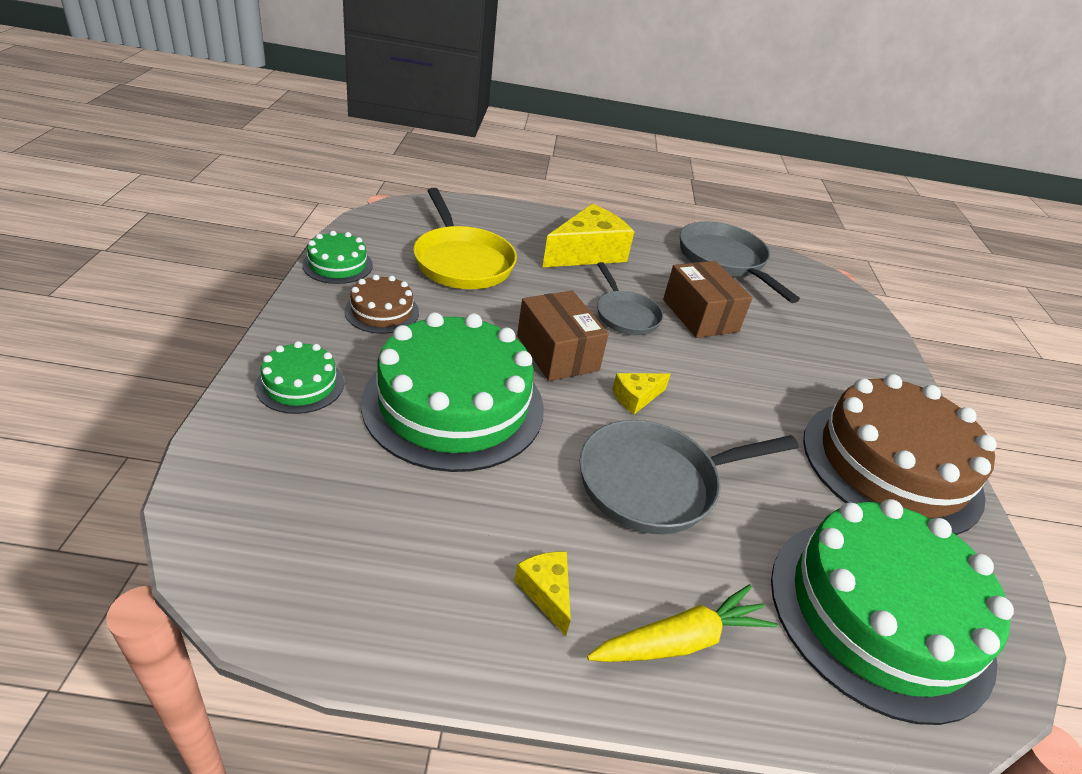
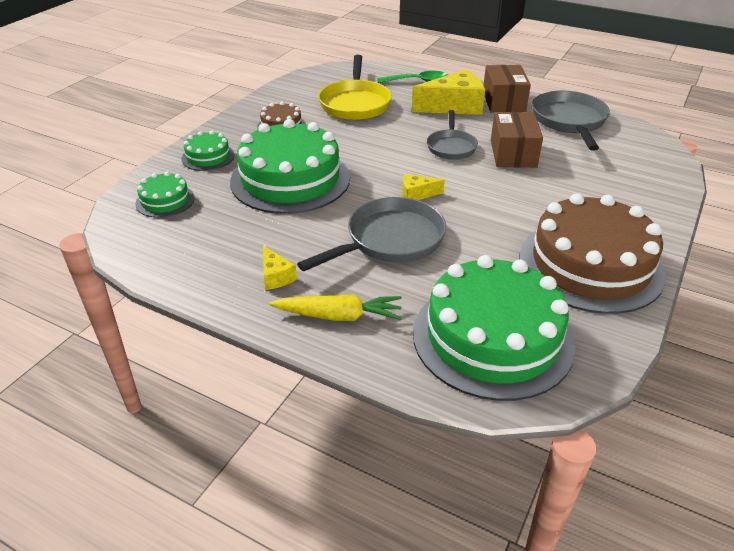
camera: 30 degrees right, 0 degrees up
(338, 265) = (272, 98): green cake -> green cake (165, 201)
(518, 219) = (417, 81): none -> green spoon
(546, 592) = (276, 276): yellow cheese -> yellow cheese turned 150 degrees clockwise
(557, 353) = (381, 162): brown box -> brown box (503, 102)
(655, 483) = (390, 240): grey pan -> grey pan turned 135 degrees clockwise

